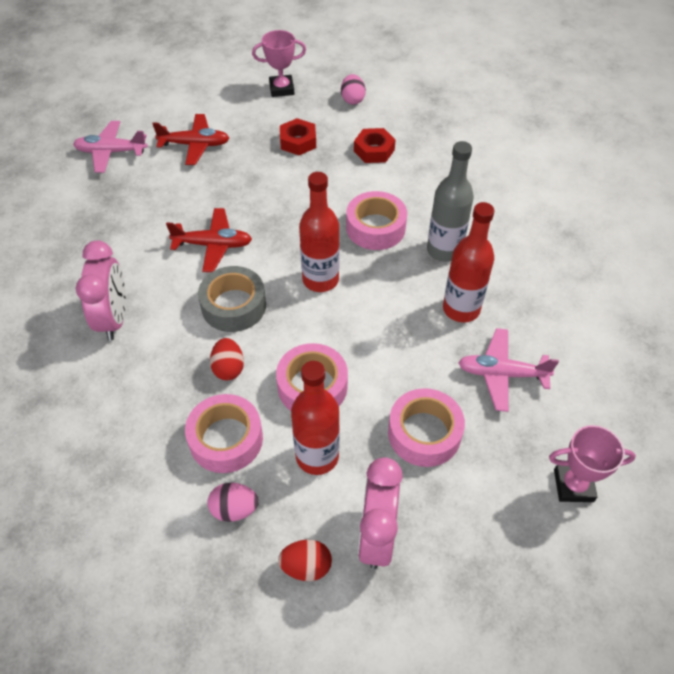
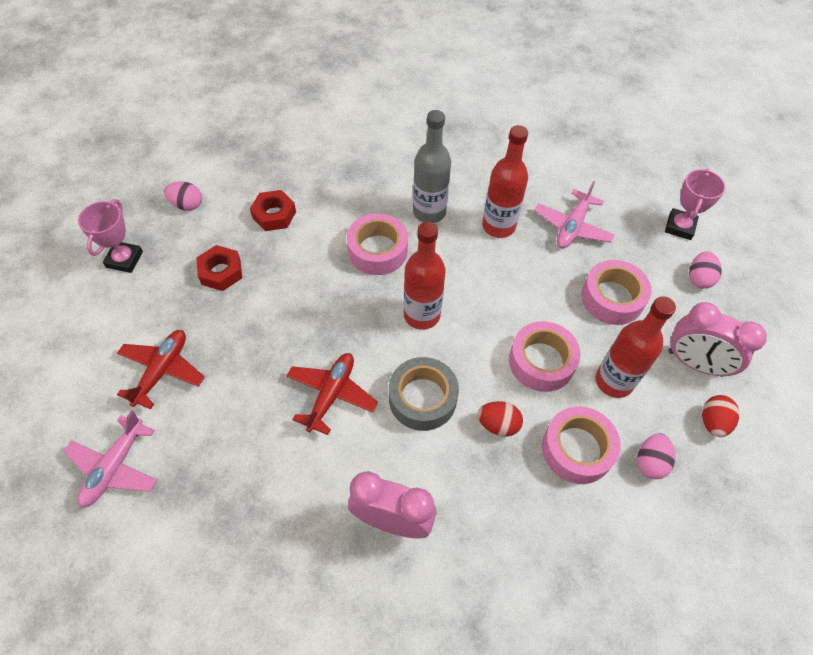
camera: 70 degrees left, 5 degrees up
(504, 521) = (699, 278): none -> pink egg

